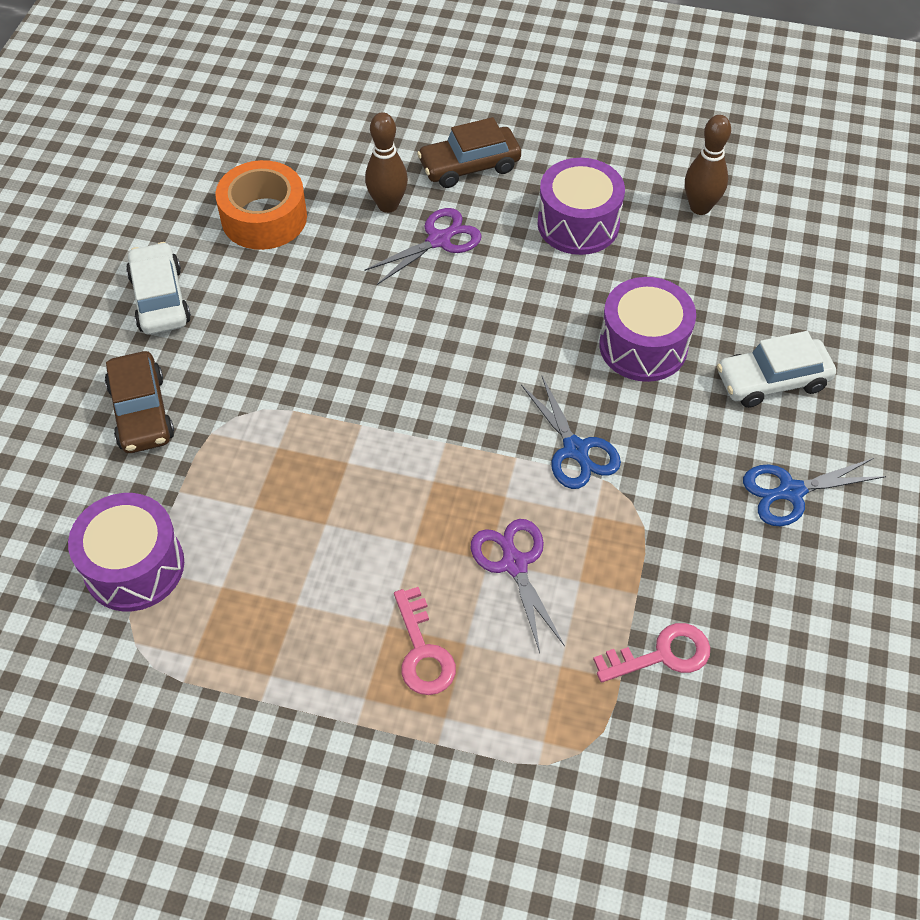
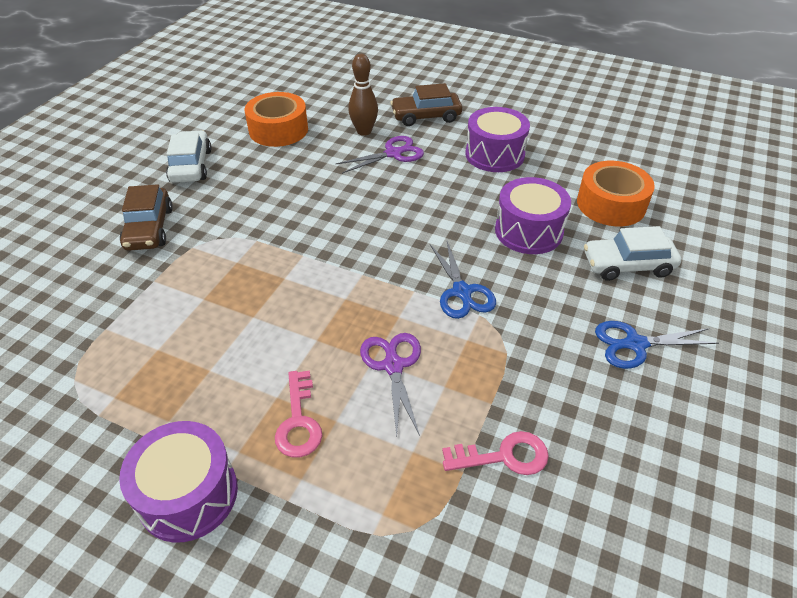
camera: 10 degrees right, 10 degrees down
(134, 566) = (98, 326): purple drum -> purple drum (188, 494)
(700, 207) = (585, 154): brown bowling pin -> none
(742, 288) = (611, 204): none -> orange tape

